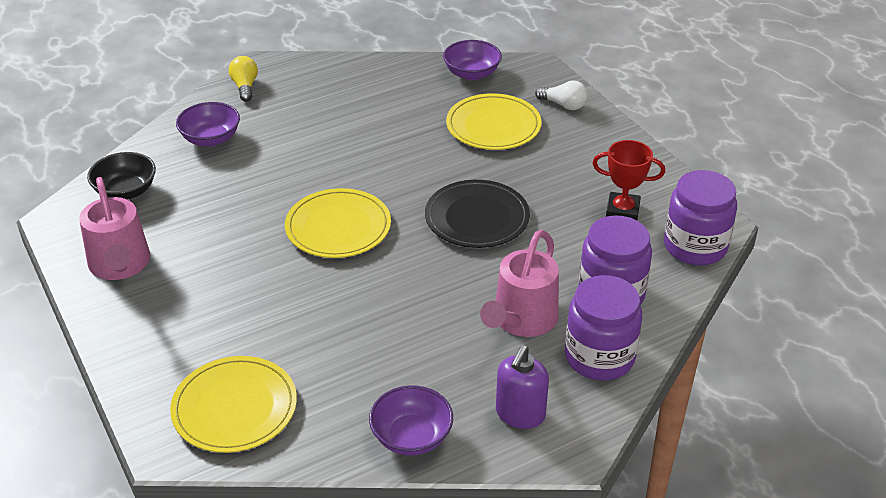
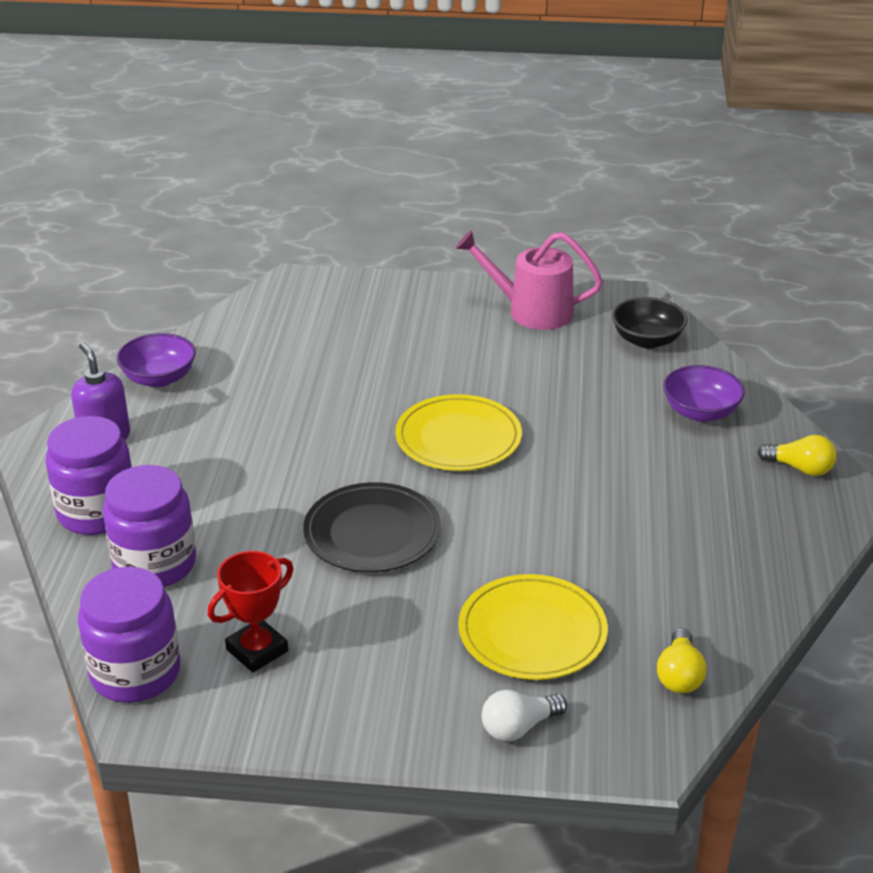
camera: 125 degrees right, 5 degrees down
(234, 407) = (295, 315): yellow plate -> none
(472, 74) = (679, 675): purple bowl -> yellow light bulb
(521, 321) = (198, 489): pink watering can -> none

